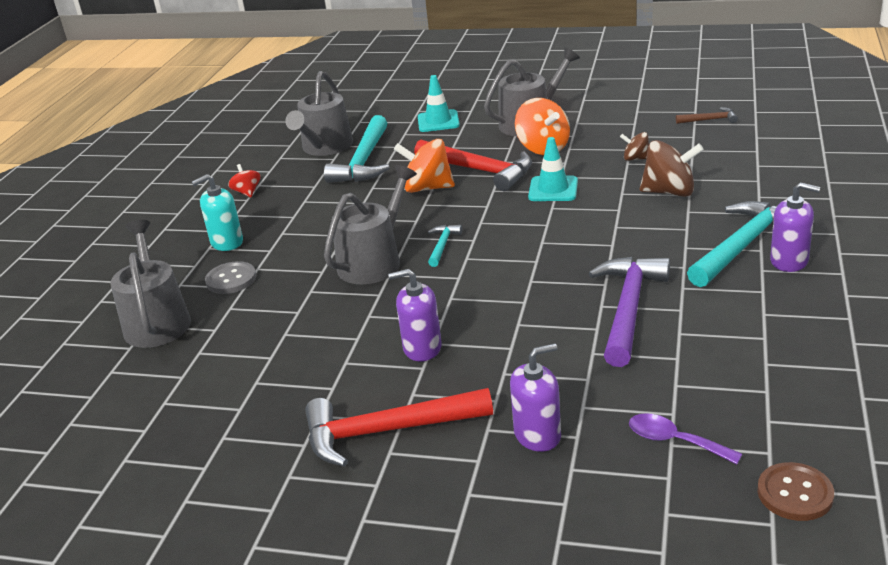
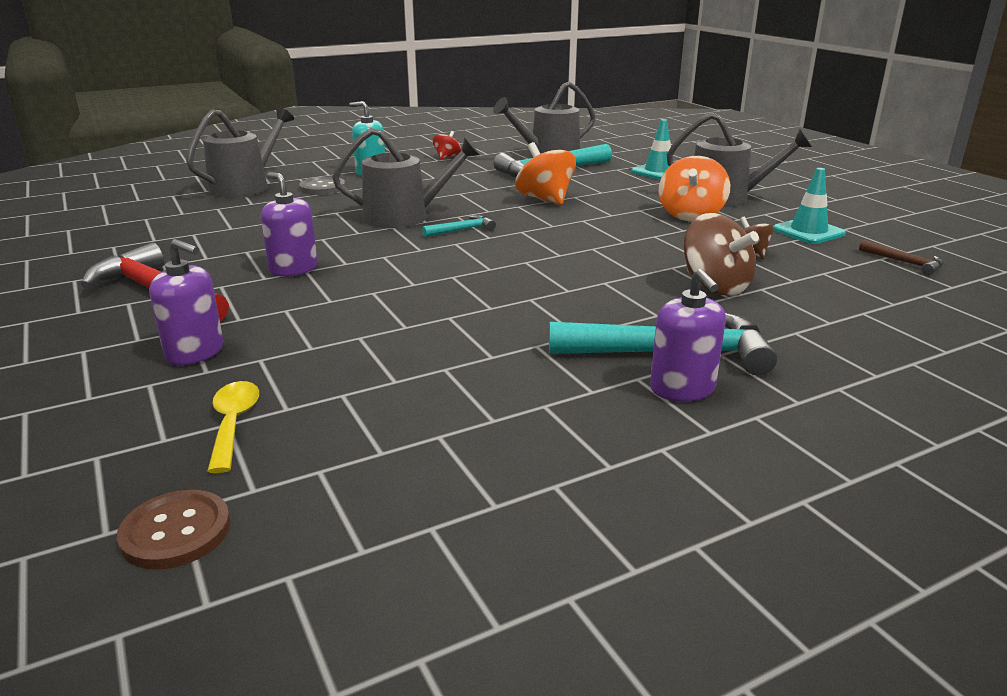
camera: 45 degrees right, 5 degrees down
(479, 170) = (606, 206): red hammer -> none
(553, 189) = (625, 239): turquoise traffic cone -> turquoise traffic cone (808, 232)
(628, 309) = (458, 331): purple hammer -> none
(674, 441) = (233, 423): purple spoon -> yellow spoon

